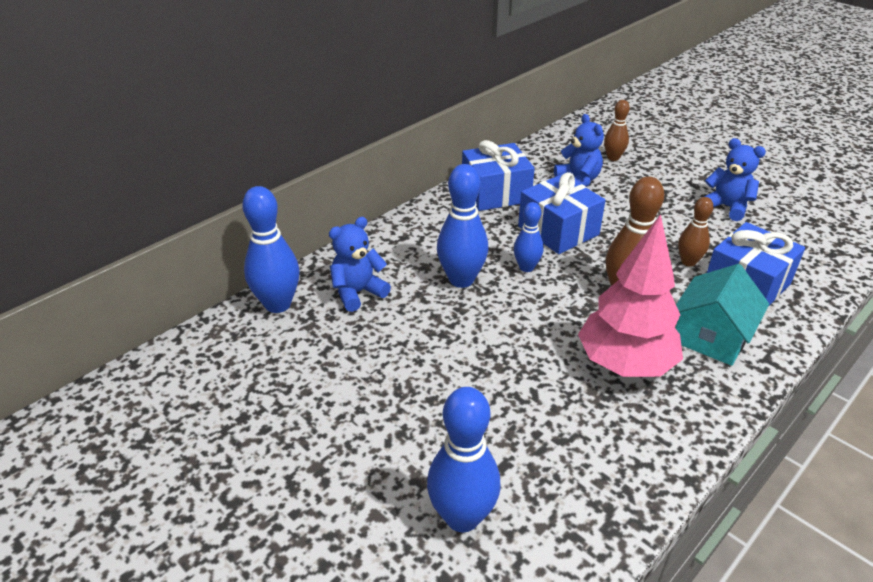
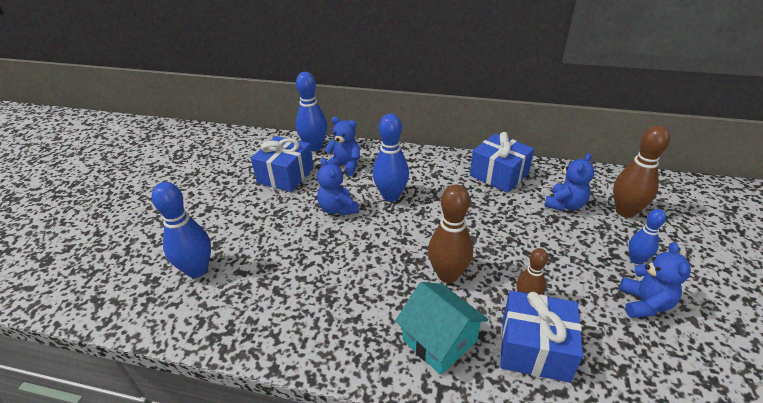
camera: 60 degrees right, 0 degrees up
(446, 332) = (338, 209): none -> blue teddy bear
(526, 267) = (430, 217): blue bowling pin -> blue bowling pin (636, 259)
(558, 230) = (488, 217): blue gift -> blue gift (285, 175)
(613, 158) = (625, 211): brown bowling pin -> brown bowling pin, size x1.67
(625, 364) = (368, 298): pink tree -> none
(710, 336) = (439, 340): turquoise house -> turquoise house turned 45 degrees clockwise

